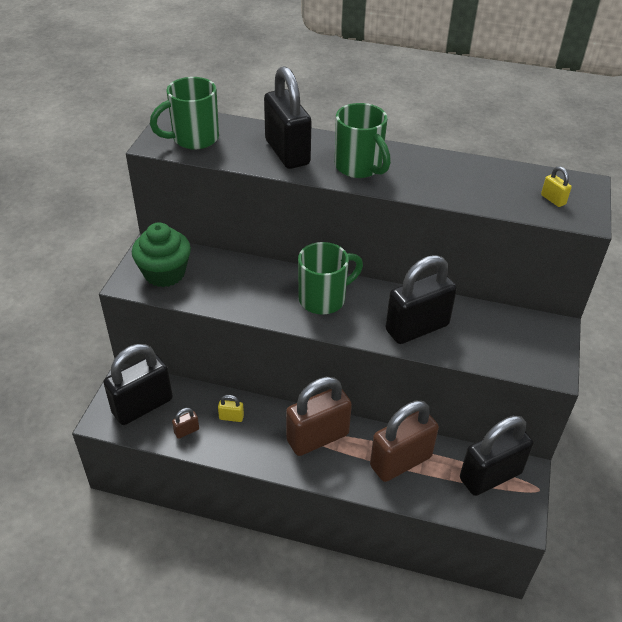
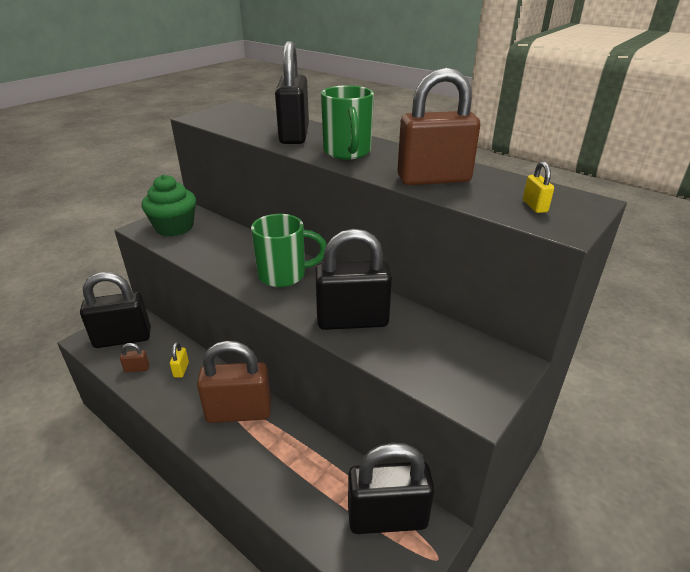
camera: 25 degrees right, 10 degrees down
(193, 139) = (230, 118): green mug -> none
(231, 417) = (181, 370): yellow padlock -> yellow padlock turned 60 degrees clockwise
(400, 461) = (300, 464): brown padlock -> brown padlock (433, 179)

